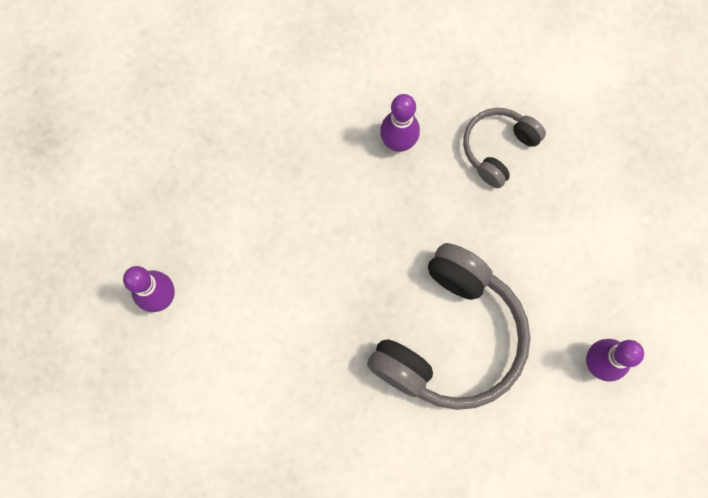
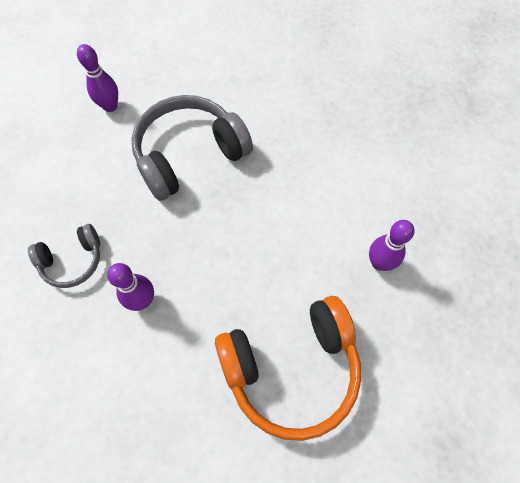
camera: 155 degrees left, 10 degrees down
(215, 145) = (291, 368): none -> orange headphones

